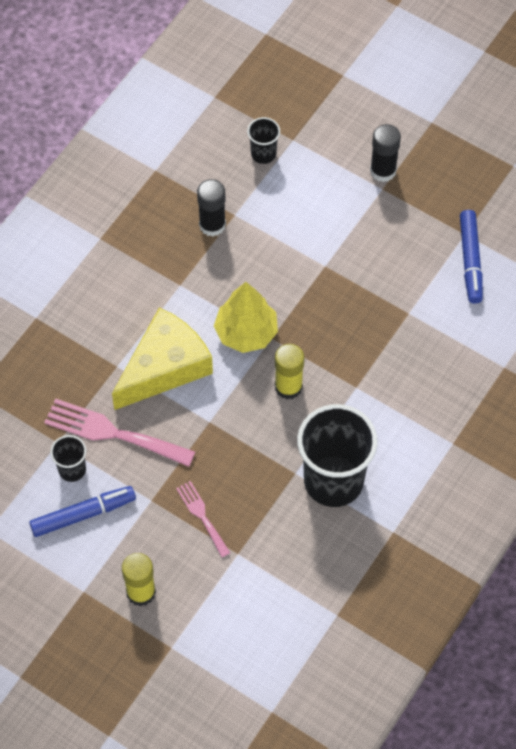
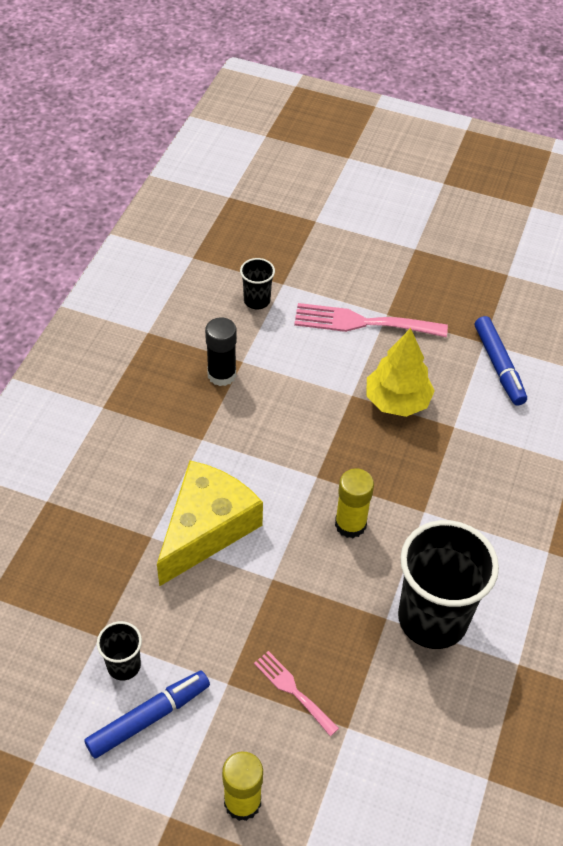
camera: 15 degrees left, 10 degrees down
(112, 433) = (163, 613): pink fork -> pink fork (362, 322)
(246, 333) = (287, 476): yellow tree -> yellow tree (397, 401)
(383, 171) = (382, 298): black glue stick -> none

